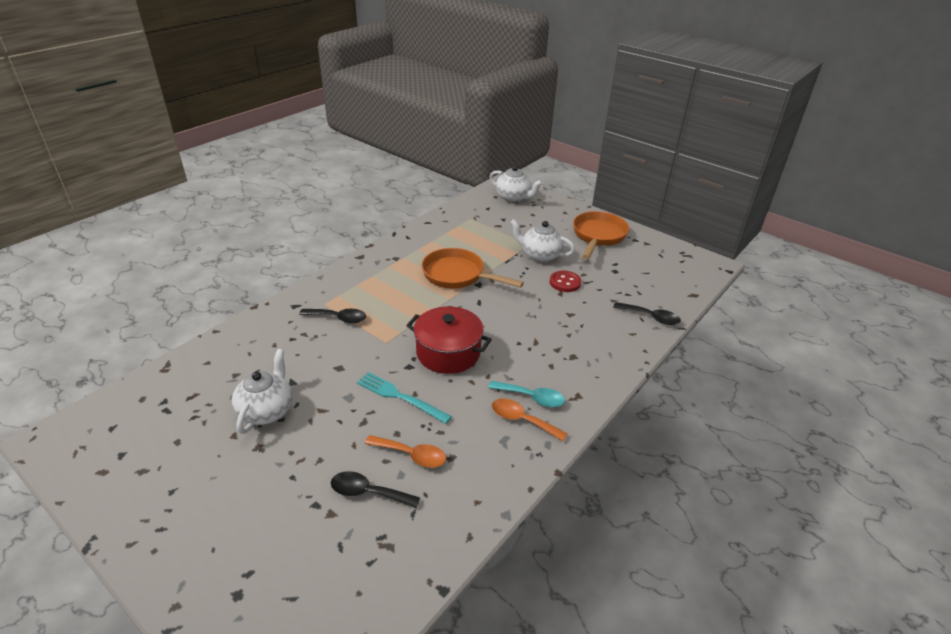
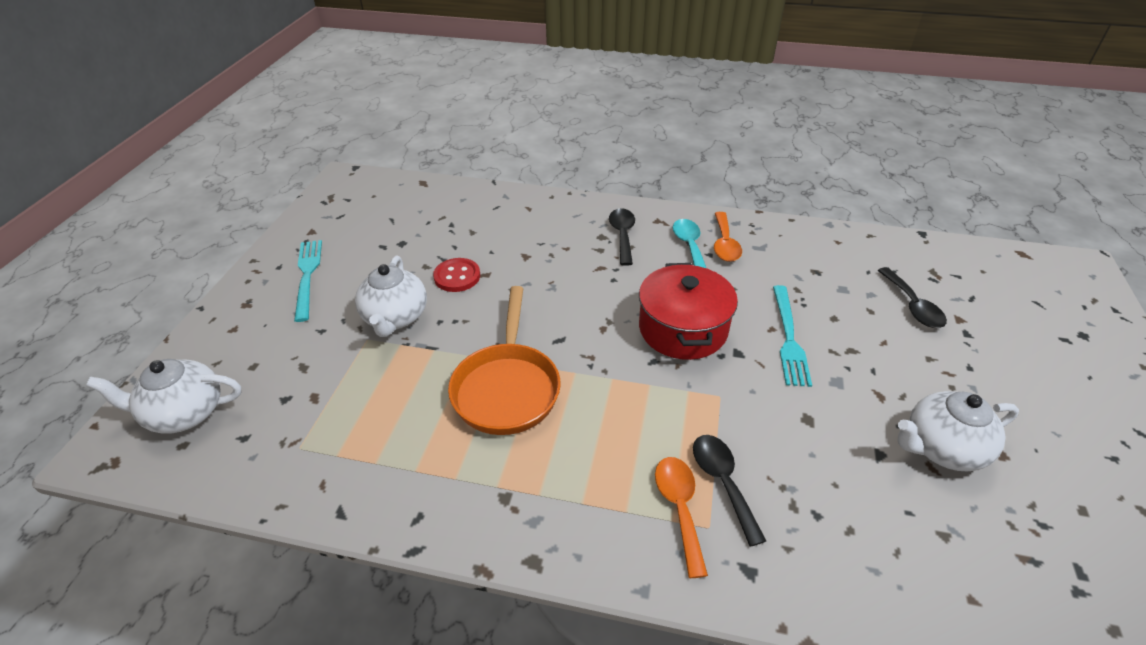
camera: 115 degrees left, 5 degrees up
(412, 455) = (844, 296): orange spoon -> orange spoon (679, 508)
(513, 198) = (184, 414): white teapot -> white teapot turned 105 degrees counterclockwise
(598, 236) = (307, 276): orange pan -> turquoise fork
(651, 317) = (488, 202): black spoon -> black spoon (622, 235)

